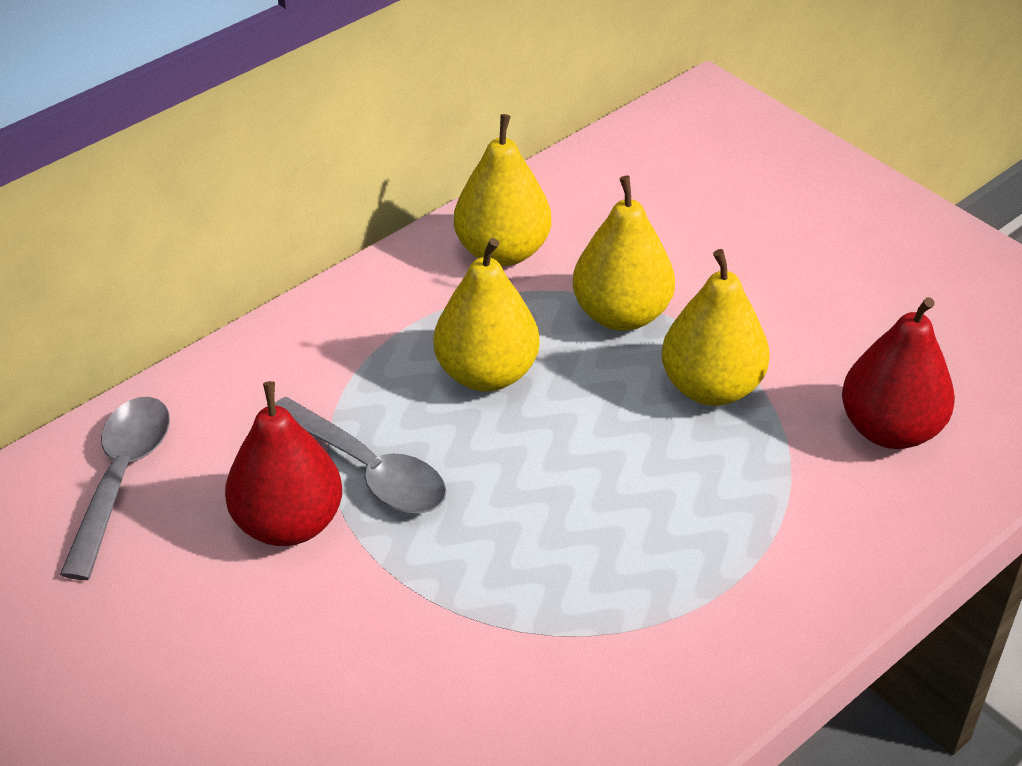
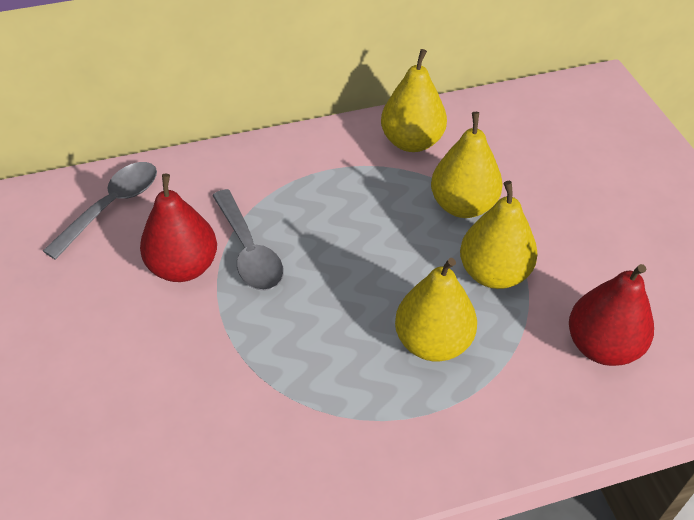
camera: 25 degrees right, 5 degrees up
(486, 373) = (355, 215): yellow pear -> yellow pear (433, 342)

